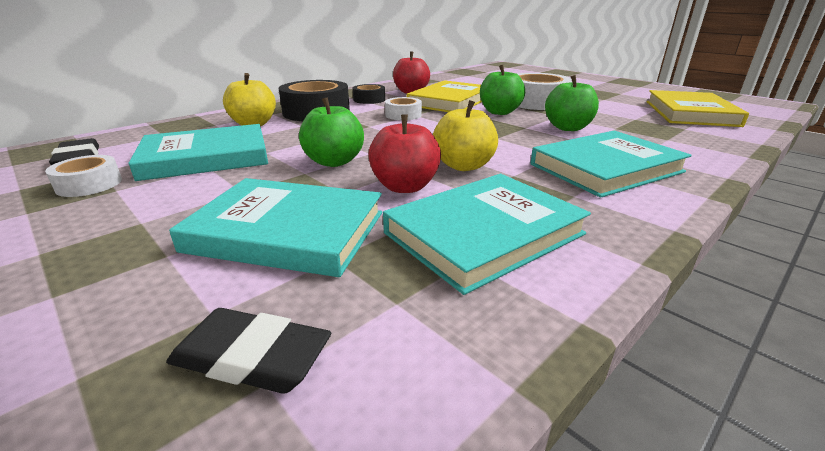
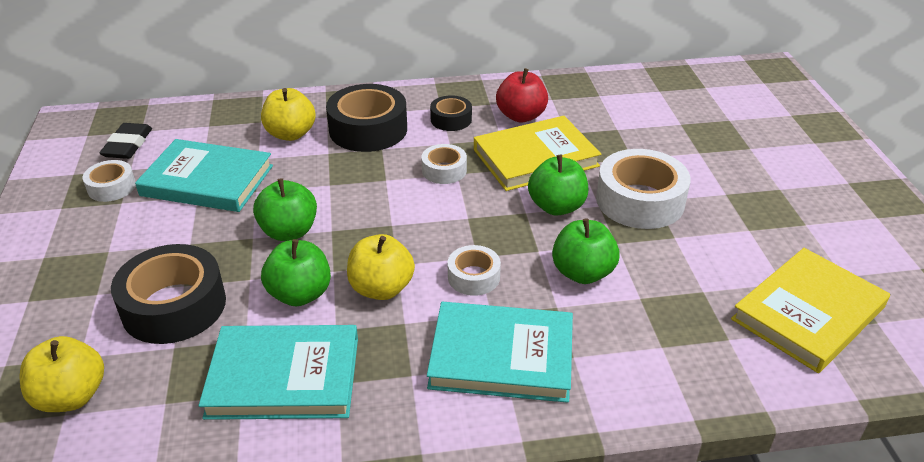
camera: 35 degrees right, 10 degrees up
(252, 357) = (71, 396): black eraser -> yellow apple
(287, 231) = (174, 306): turquoise book -> black tape
(405, 186) = (300, 294): red apple -> green apple
(513, 145) = (473, 277): none -> white tape

